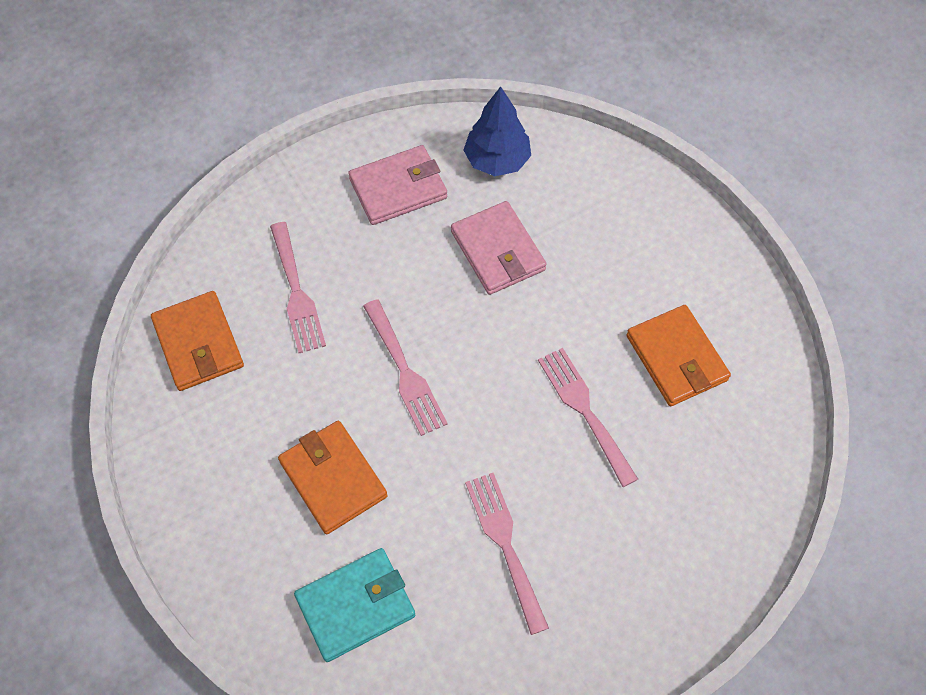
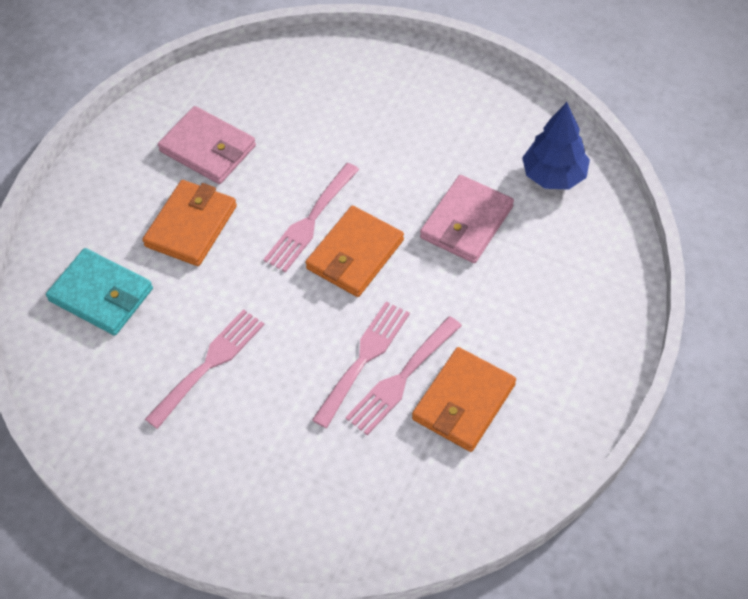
camera: 60 degrees right, 5 degrees down
(198, 343) = (243, 87): orange wallet -> orange wallet (355, 254)
(297, 292) = (328, 118): pink fork -> pink fork (401, 379)
(398, 188) = (470, 127): pink wallet -> pink wallet (208, 149)

